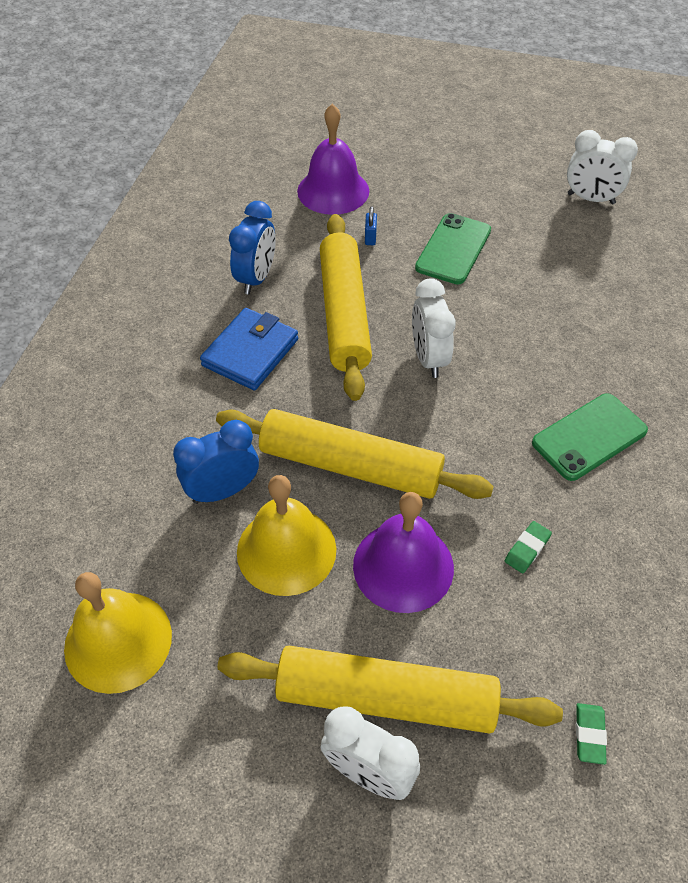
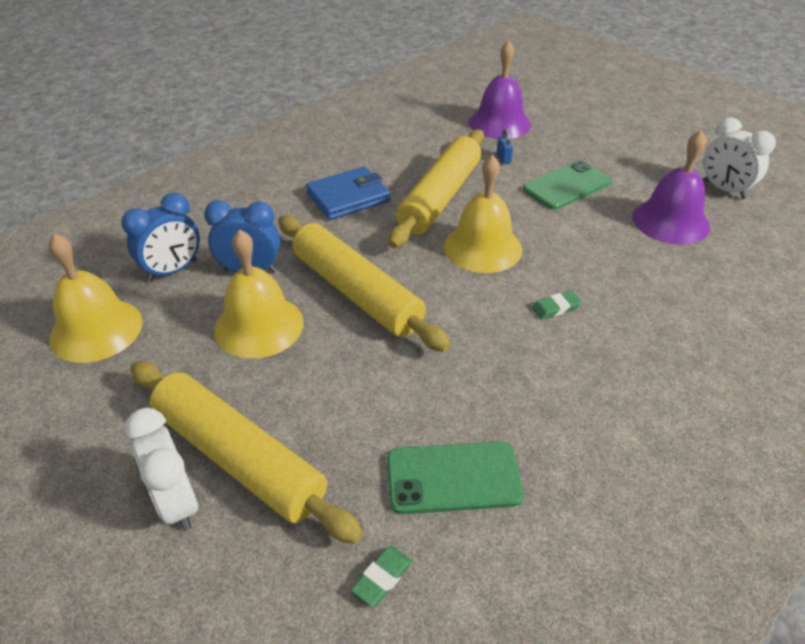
camera: 30 degrees right, 10 degrees down
(256, 278) = (393, 156): blue clock -> blue clock (173, 270)
(370, 238) = (503, 159): blue padlock -> blue padlock turned 45 degrees counterclockwise
(403, 566) = (336, 375): purple bell -> purple bell (670, 221)
(429, 358) = (482, 247): white clock -> yellow bell
(527, 549) = (450, 409): green eraser -> green eraser (555, 308)
(589, 437) = (579, 352): green phone -> green phone (453, 478)

